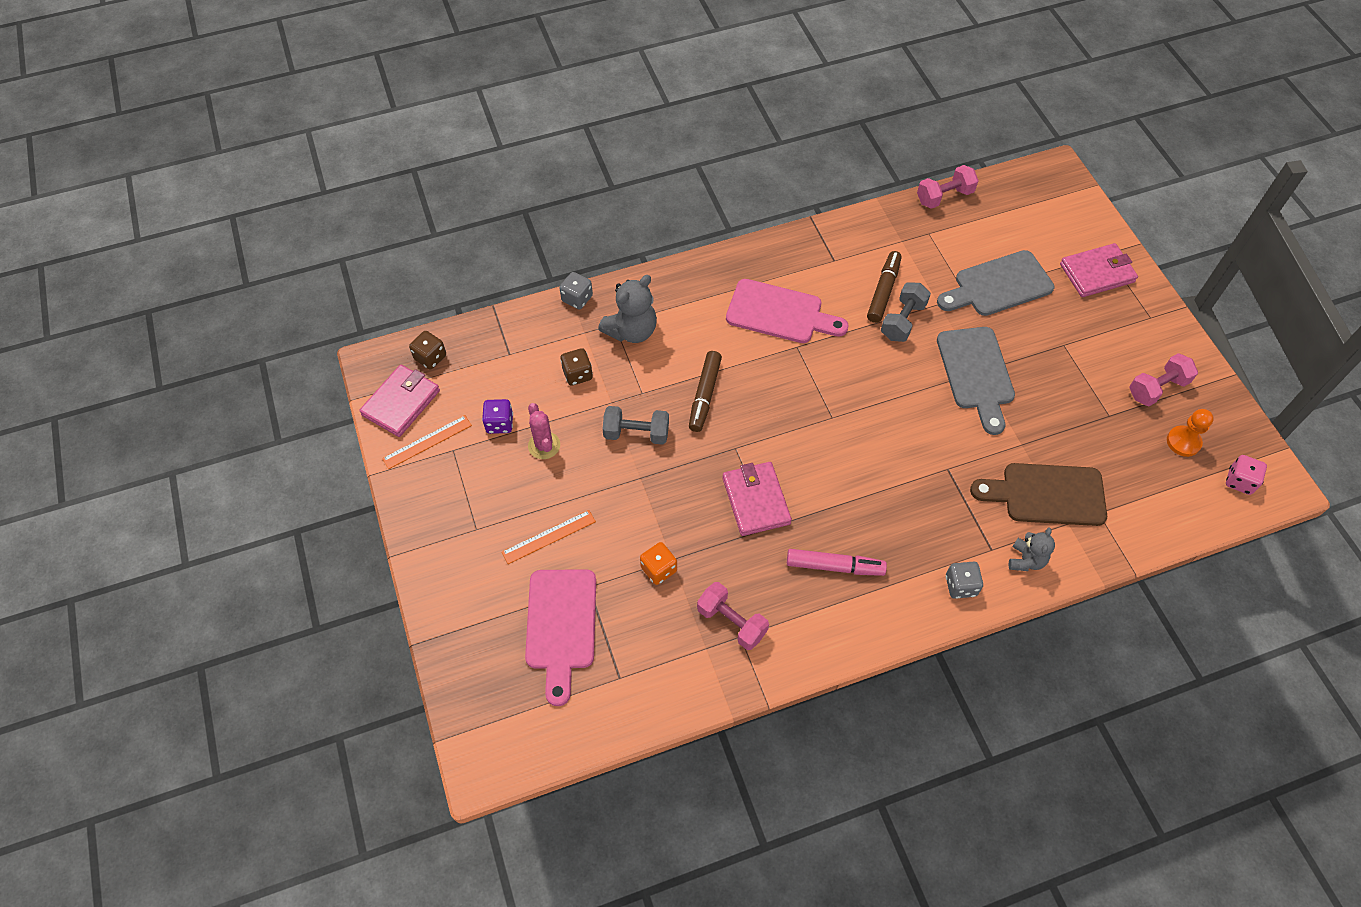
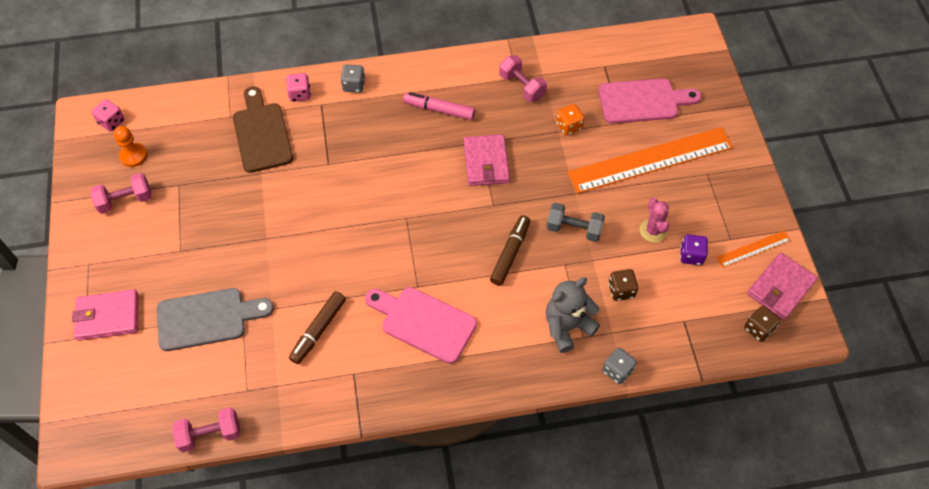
camera: 170 degrees left, 0 degrees up
(549, 537) = (650, 160): orange ruler -> orange ruler, size x2.25
(561, 626) = (643, 101): pink cutting board -> pink cutting board turned 75 degrees clockwise
(902, 321) = (312, 296): grey dumbbell -> none
(976, 373) = (269, 236): grey cutting board -> none
(1026, 560) = (300, 94): grey teddy bear -> pink dice
(1047, 495) = (261, 134): brown cutting board -> brown cutting board turned 120 degrees counterclockwise

